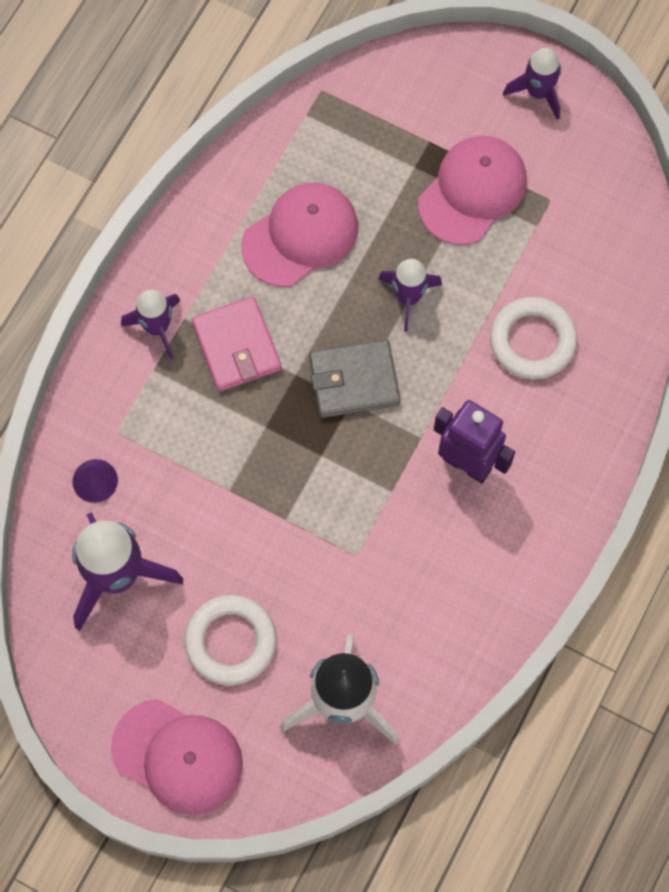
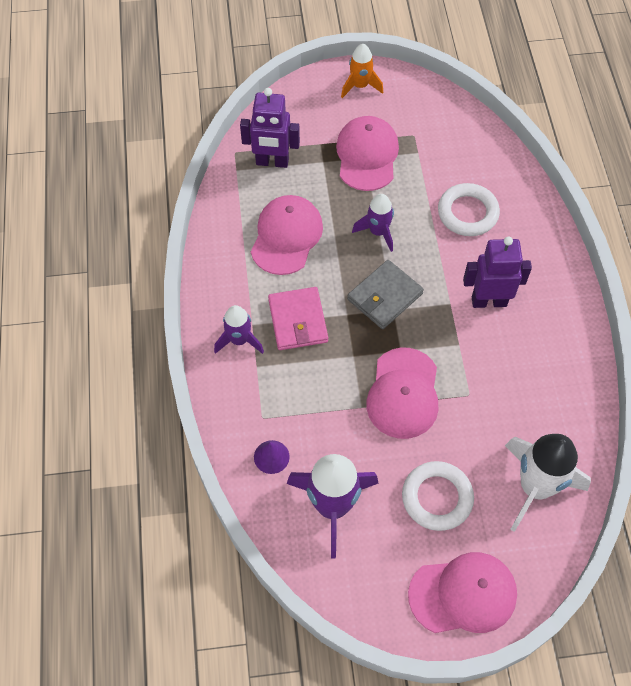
camera: 35 degrees left, 10 degrees down
(236, 346) = (298, 321): pink wallet -> pink wallet turned 45 degrees clockwise
(286, 505) = (403, 393): none -> pink cap
(355, 130) = (272, 162): none -> purple robot
(538, 92) = (360, 86): purple rocket -> orange rocket

